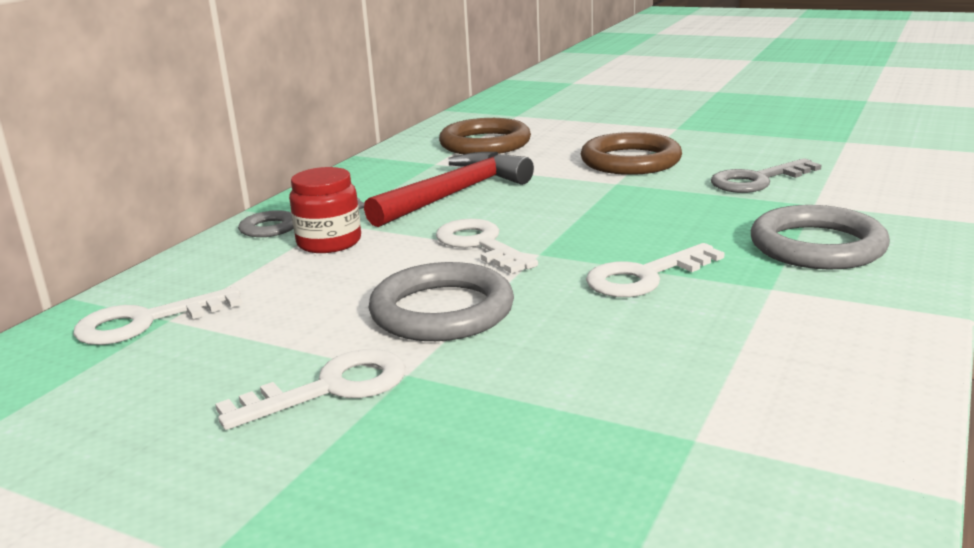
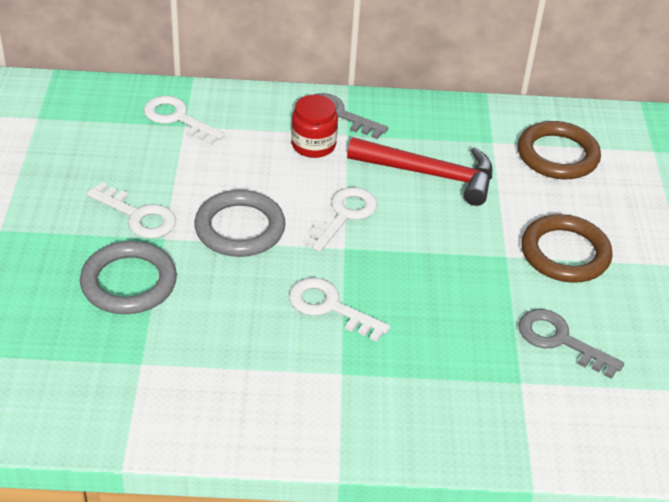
camera: 60 degrees right, 20 degrees up
(817, 246) = (428, 391): grey ring -> grey ring (129, 282)

